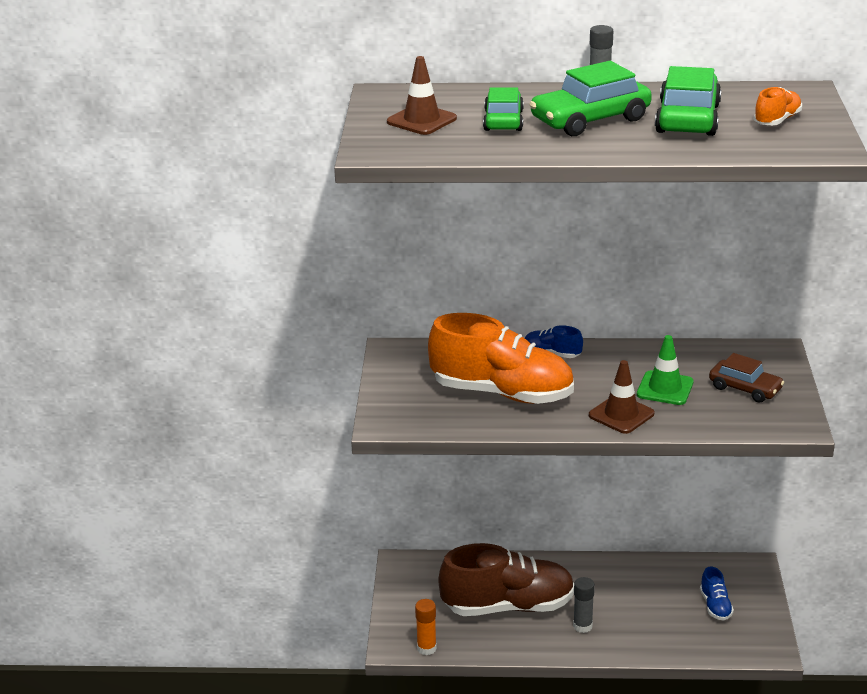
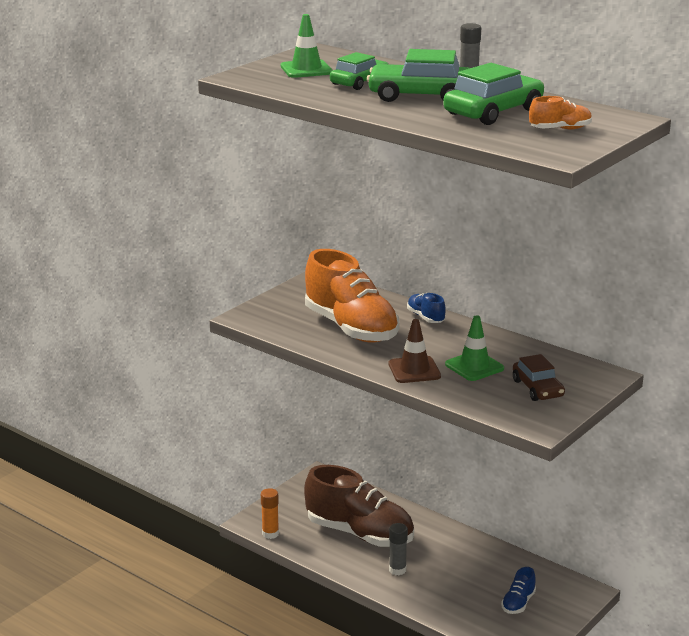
camera: 35 degrees right, 5 degrees down
(421, 120) = (306, 69): brown traffic cone -> green traffic cone

